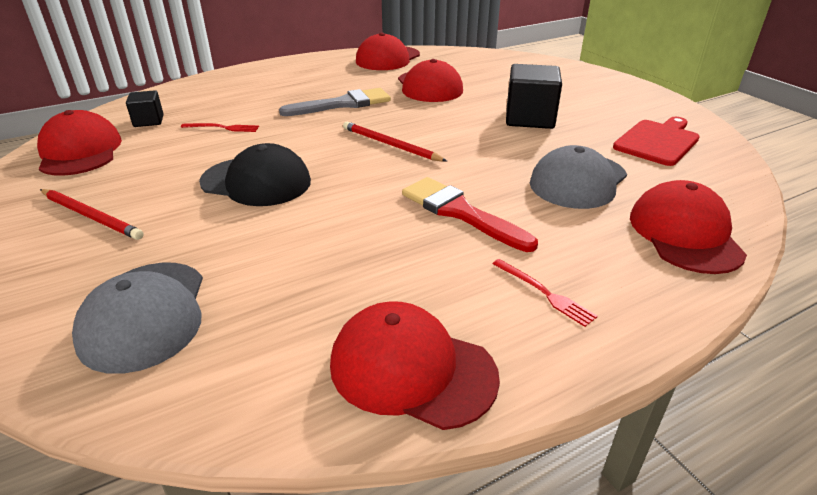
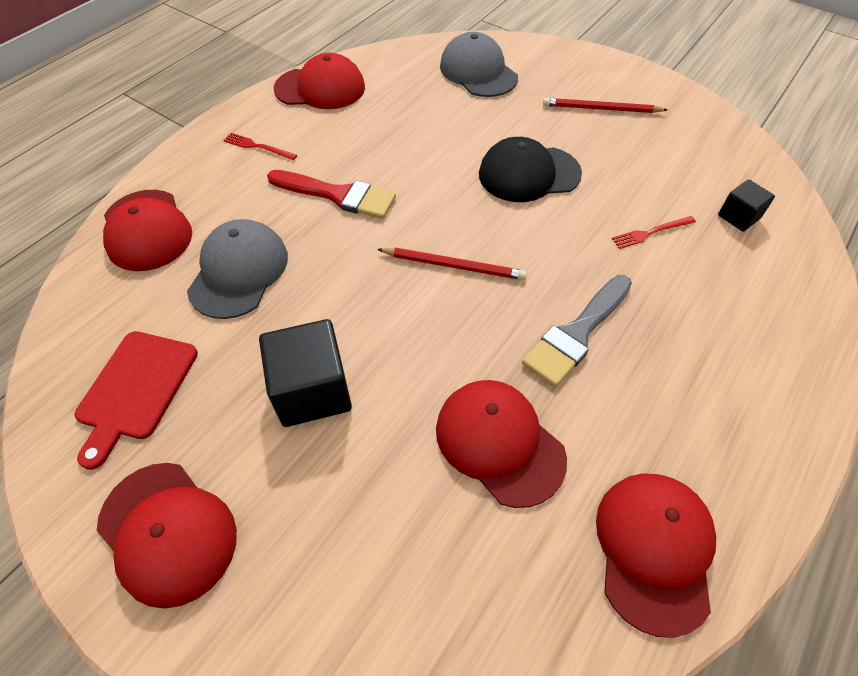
camera: 155 degrees right, 20 degrees up
(80, 151) = (720, 157): red cap -> red cap (167, 532)

